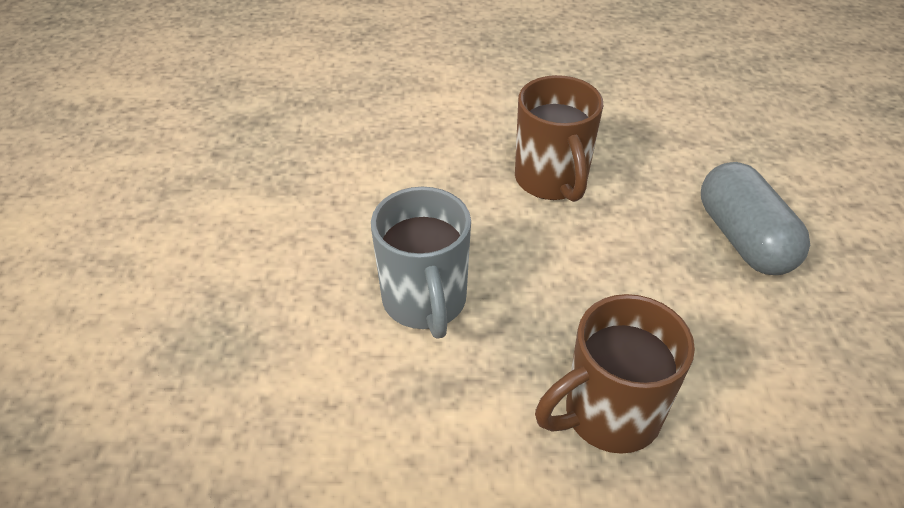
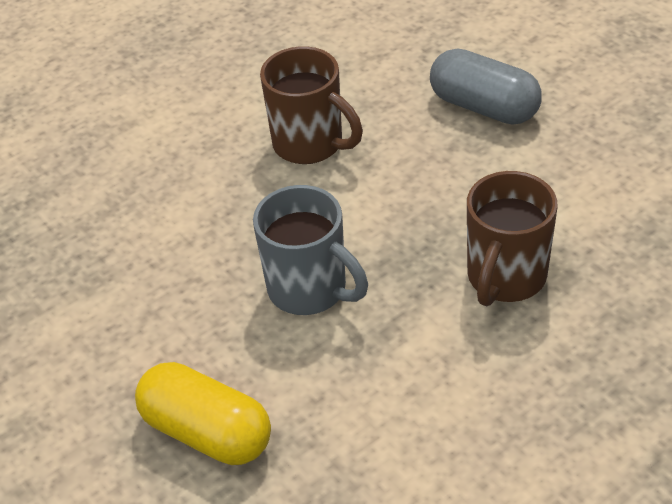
camera: 35 degrees left, 0 degrees up
(222, 365) = (207, 432): none -> yellow capsule

